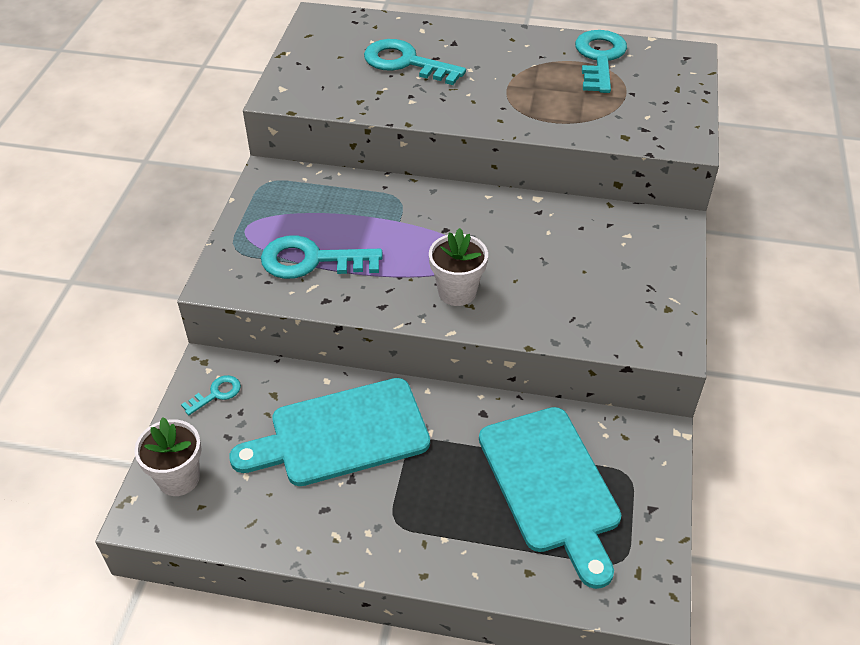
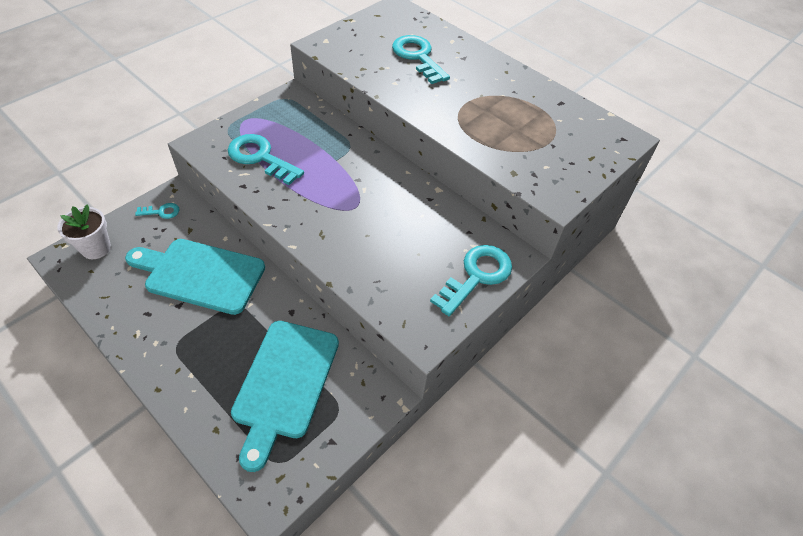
camera: 30 degrees right, 5 degrees up
(457, 292) = (323, 222): white flower pot -> none
(599, 58) = (555, 111): turquoise key -> turquoise key (476, 276)

